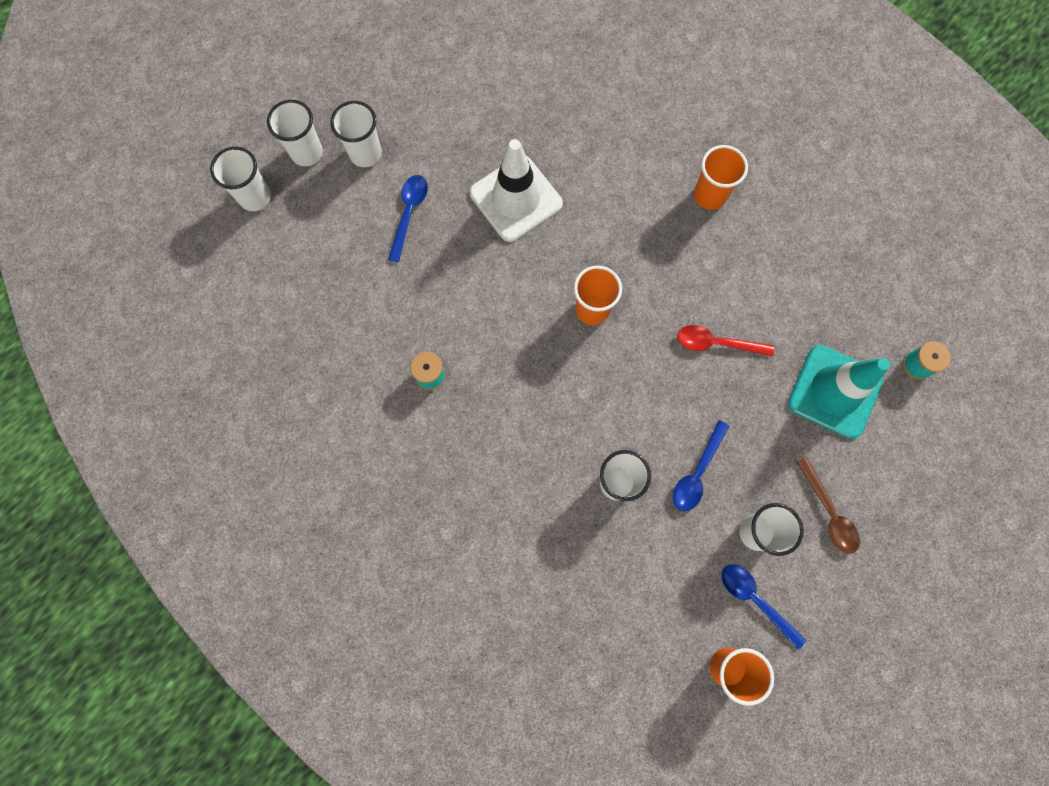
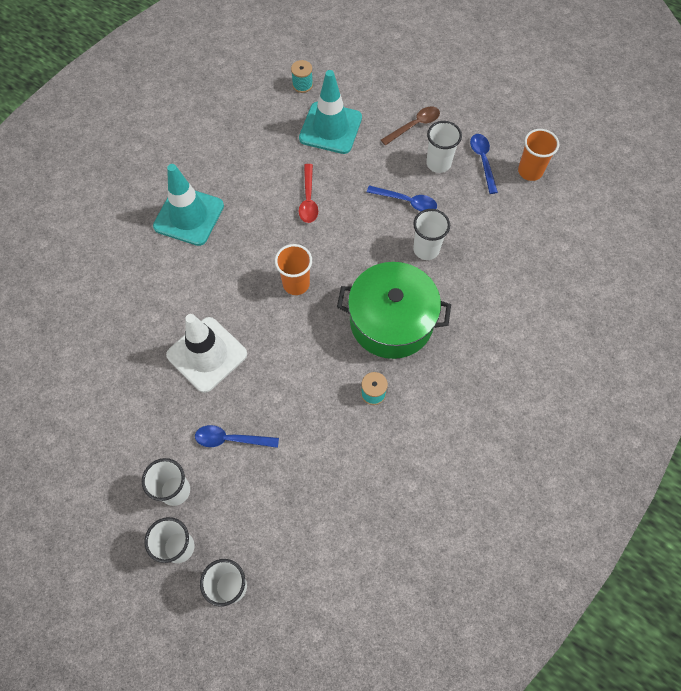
camera: 100 degrees left, 10 degrees down
(520, 415) = (391, 321): none -> green pot
(709, 195) = (189, 216): orange cup -> turquoise traffic cone
(755, 599) = (483, 160): blue spoon -> blue spoon turned 135 degrees clockwise

